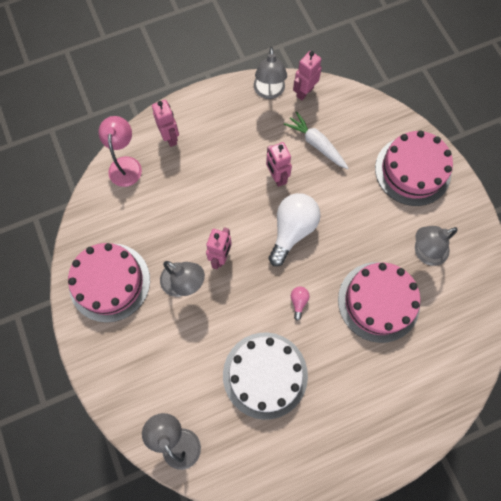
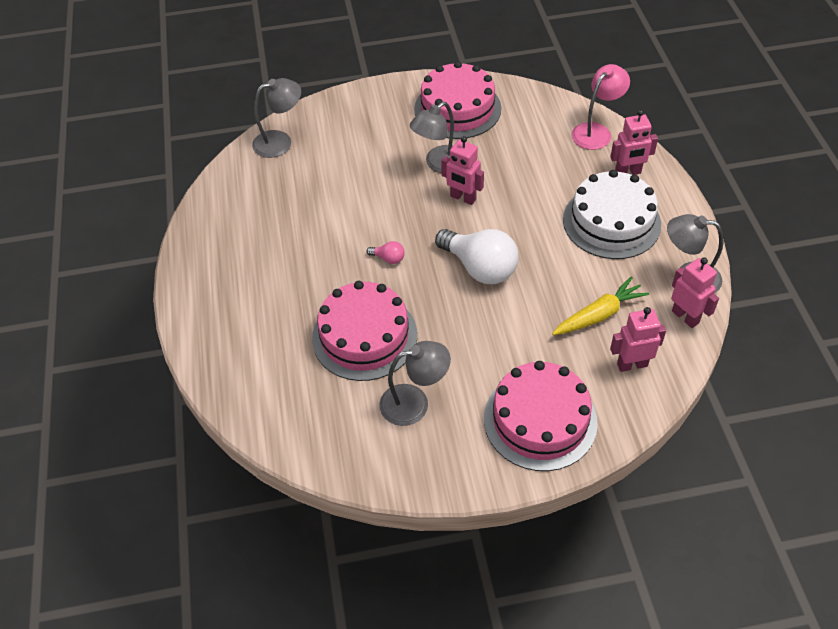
camera: 105 degrees right, 20 degrees down
(125, 164) = (596, 131): pink lamp -> pink lamp turned 60 degrees counterclockwise
(265, 375) = (317, 216): white cake -> white cake (611, 222)
(277, 177) = (556, 265): pink robot -> pink robot (632, 364)
(316, 144) = (599, 315): white carrot -> yellow carrot
(424, 252) = (414, 403): grey lamp -> grey lamp turned 90 degrees clockwise

